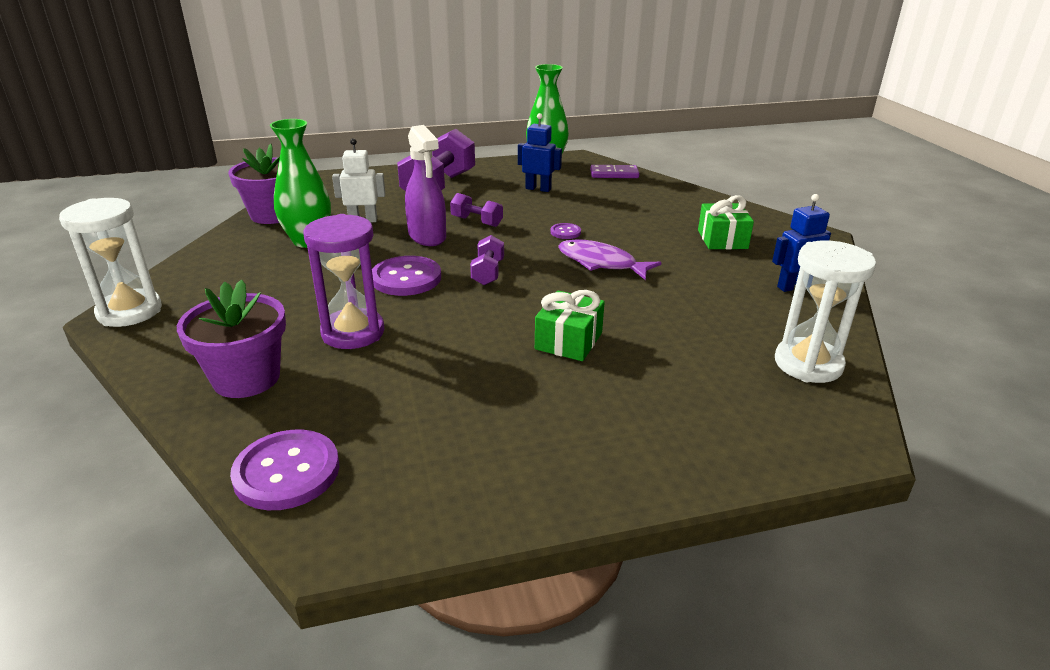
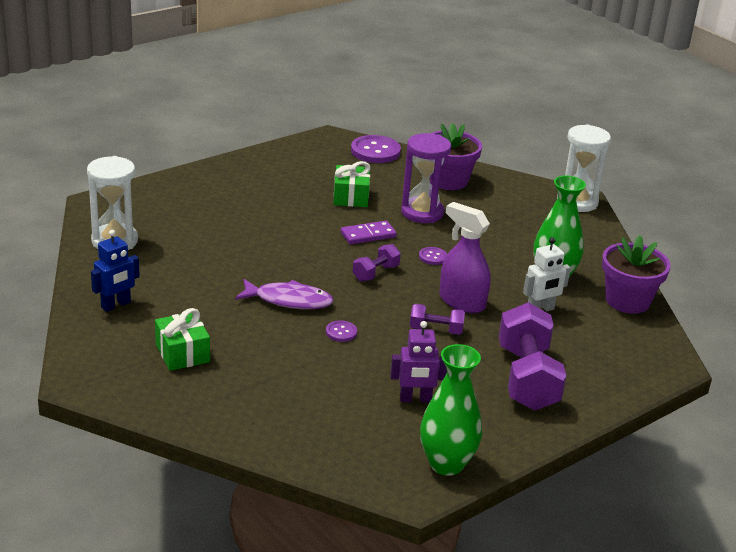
camera: 155 degrees right, 0 degrees up
(406, 278) = (433, 257): purple button -> purple button, size x0.50
(488, 273) = (375, 273): purple dumbbell -> purple dumbbell turned 60 degrees clockwise
(538, 189) = (415, 399): blue robot -> purple robot
(569, 341) = (279, 230): green gift -> green gift (351, 197)
(614, 174) = (342, 455): purple domino -> purple domino (368, 235)

